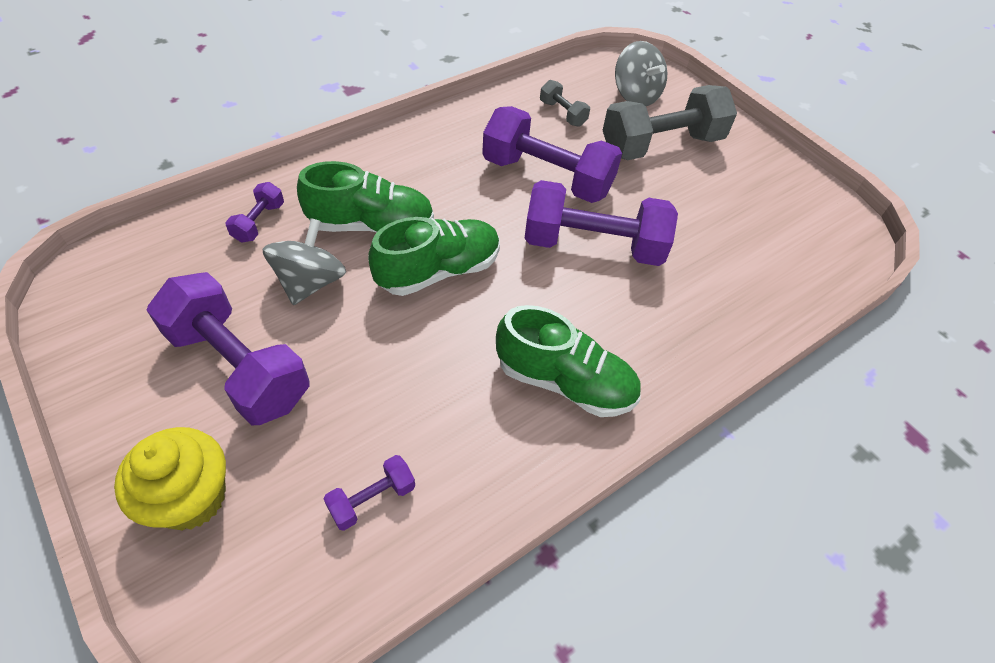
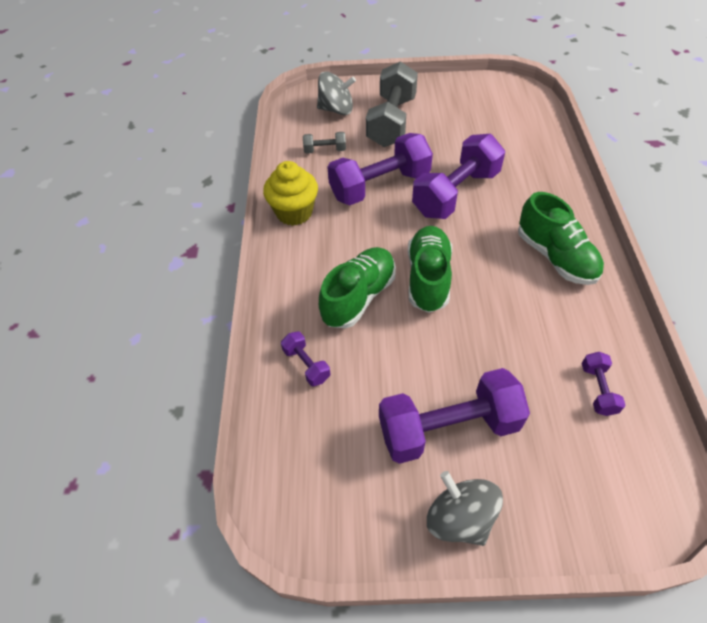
camera: 50 degrees left, 0 degrees up
(191, 498) = (552, 496): yellow cupcake -> yellow cupcake (294, 212)
(310, 282) = (392, 354): grey spinning top -> grey spinning top (460, 518)
(565, 382) = (555, 257): green shoe -> green shoe turned 90 degrees clockwise

